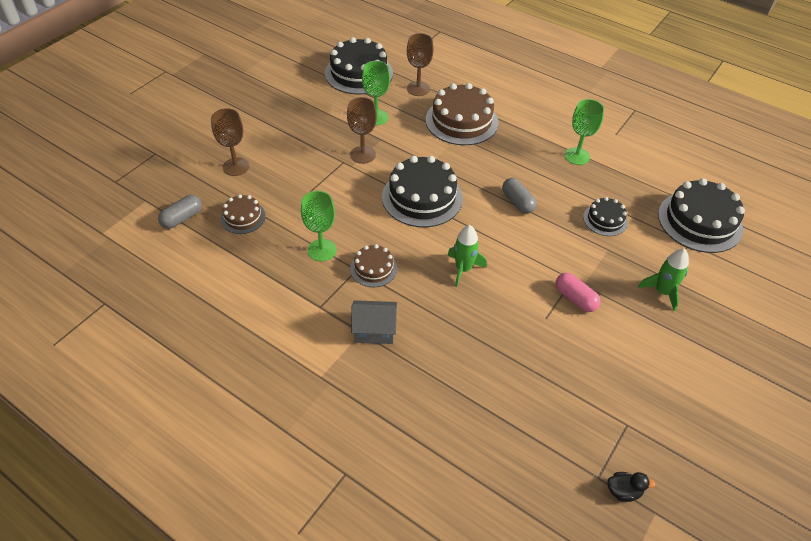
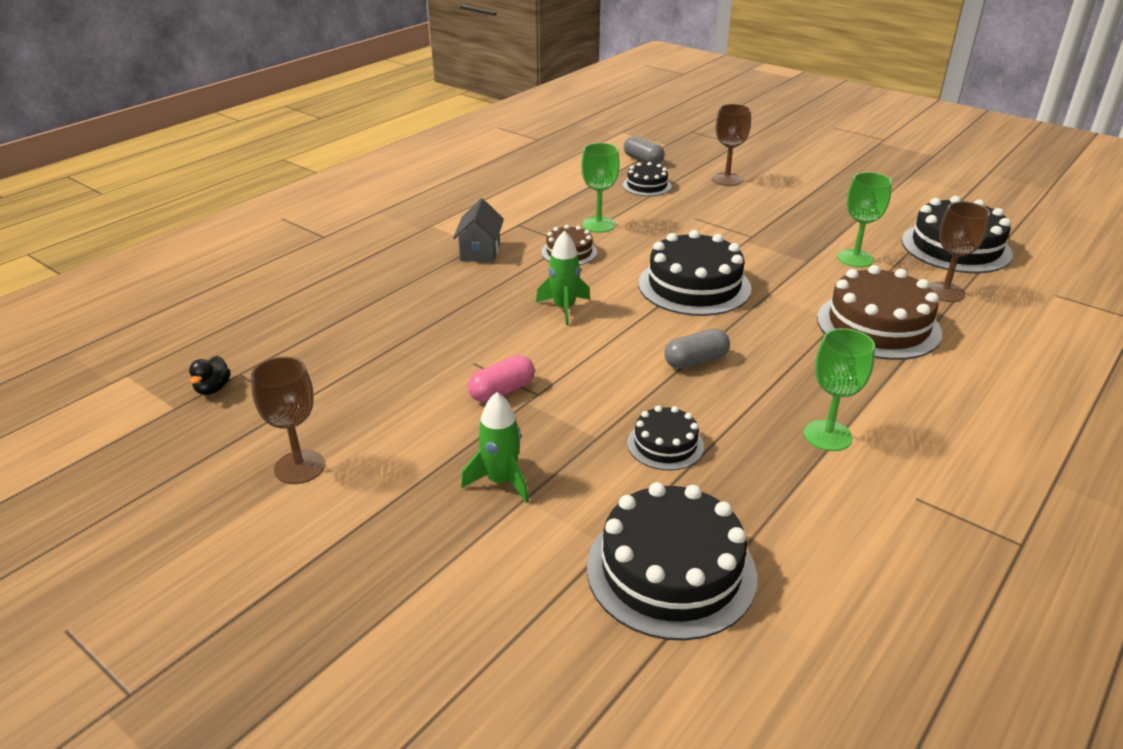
camera: 95 degrees right, 15 degrees down
(243, 217) = (647, 186): brown cake -> black cake
(363, 155) = (770, 248): brown goblet -> brown goblet (299, 467)

